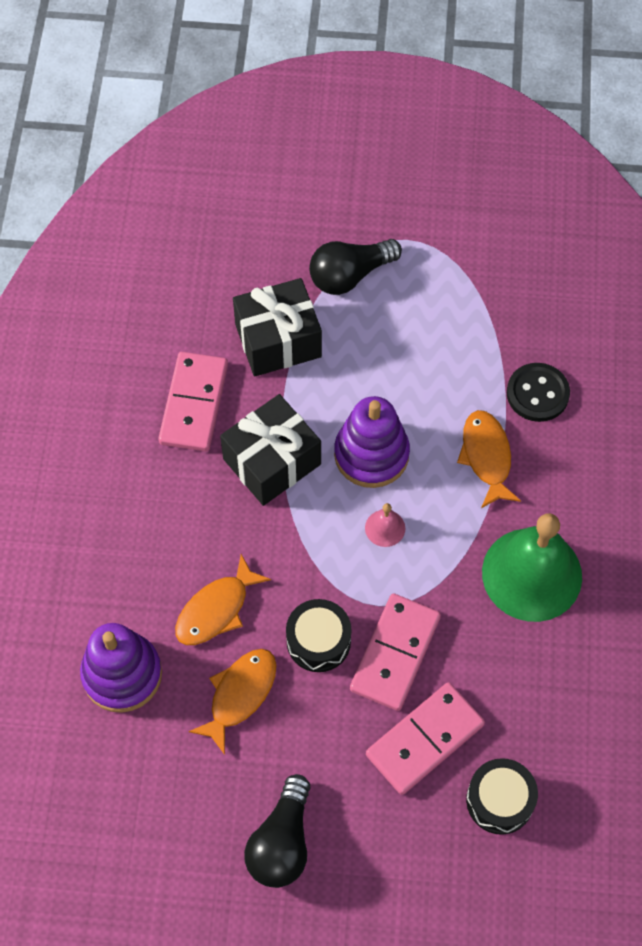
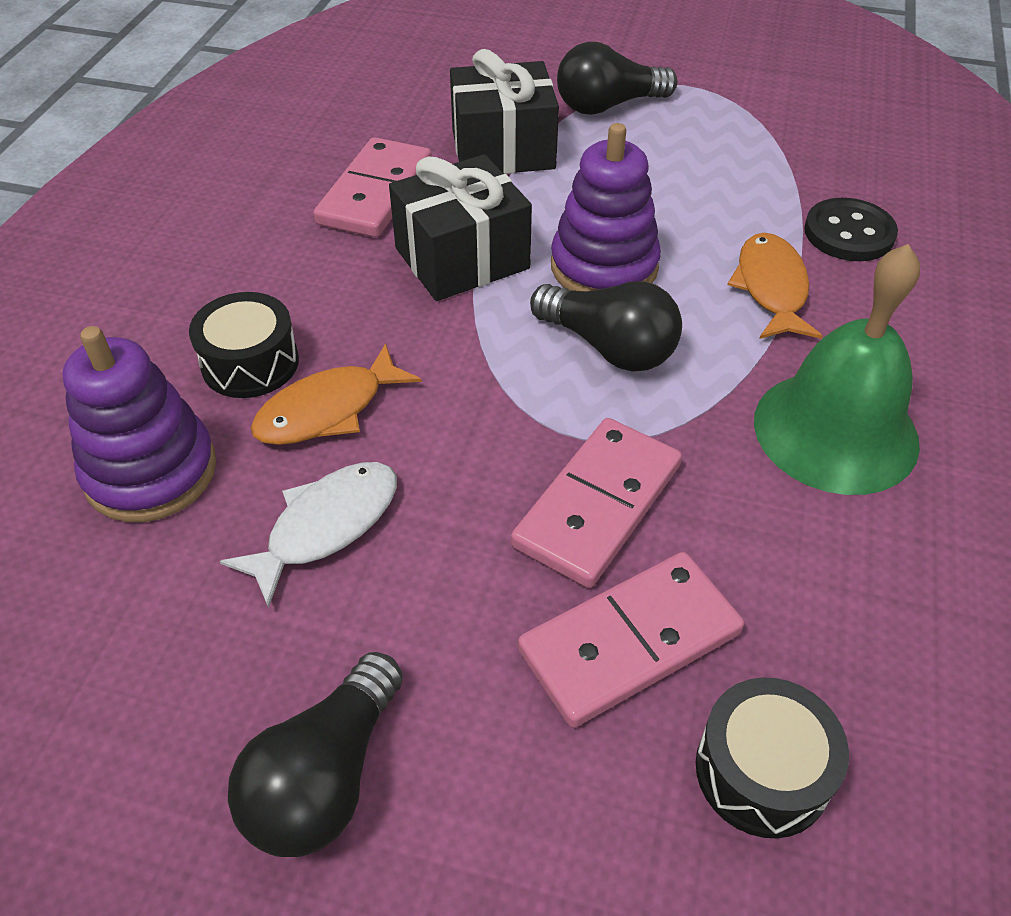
camera: 10 degrees right, 15 degrees down
(240, 695) = (326, 526): orange fish -> white fish
(318, 641) = (475, 471): black drum -> black drum (250, 363)
(385, 528) = (609, 347): pink bell -> black light bulb

